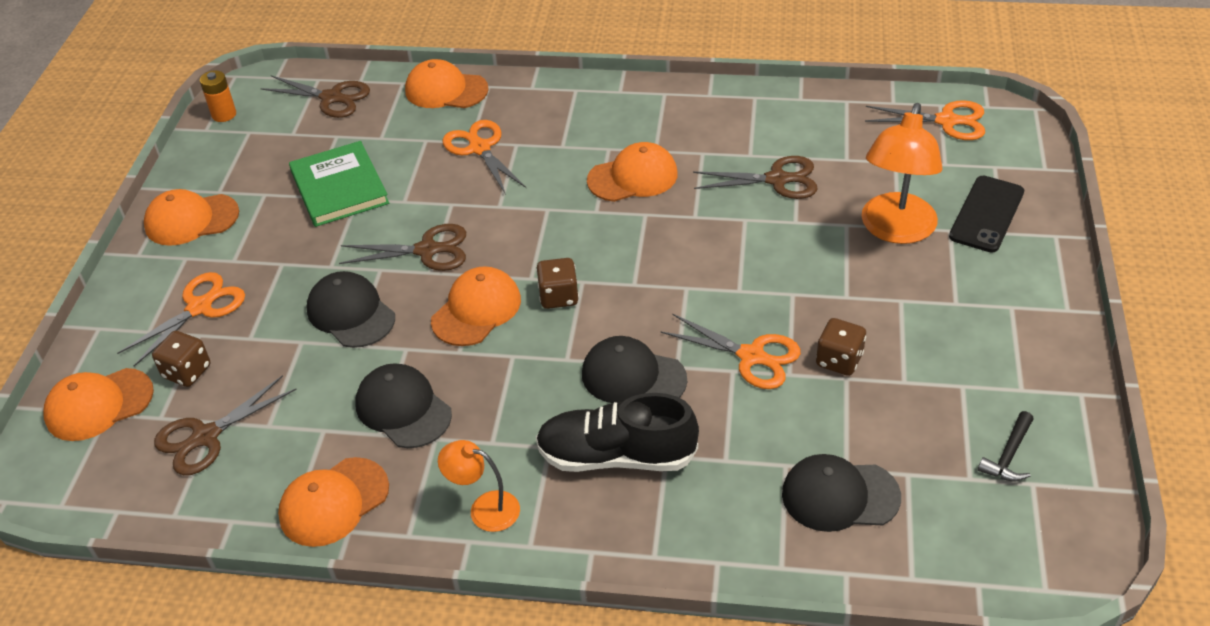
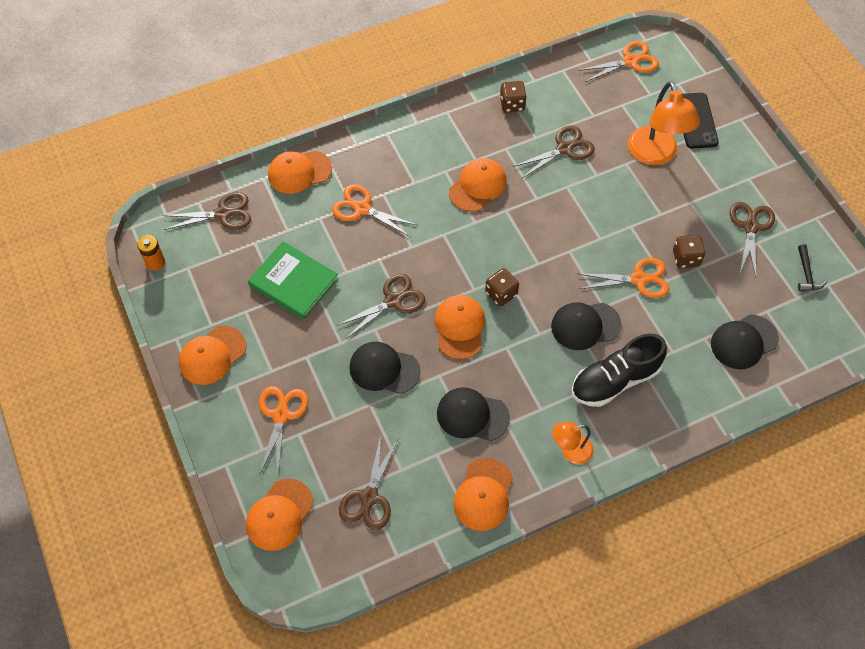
camera: 35 degrees left, 15 degrees up
(187, 372) = (316, 463): brown dice -> brown dice (512, 104)
(966, 363) = (750, 227): none -> brown scissors

